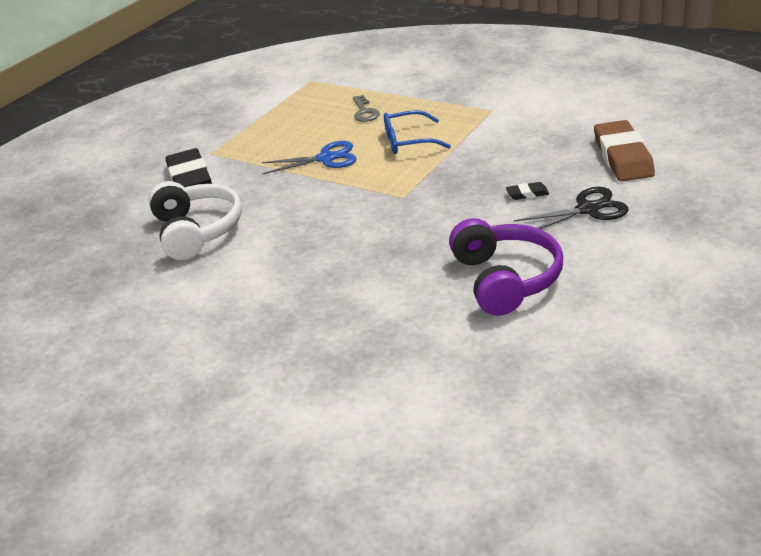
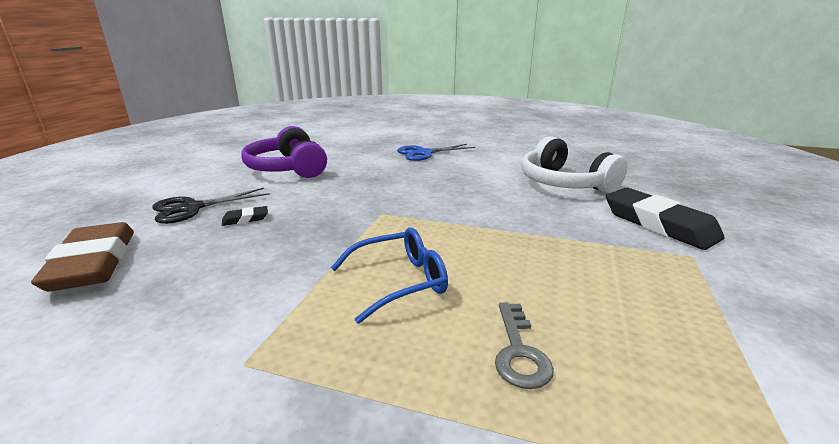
camera: 160 degrees right, 10 degrees down
(326, 158) = (507, 252): blue scissors -> blue scissors (423, 153)
(365, 112) = (519, 351): grey key -> grey key turned 150 degrees counterclockwise

